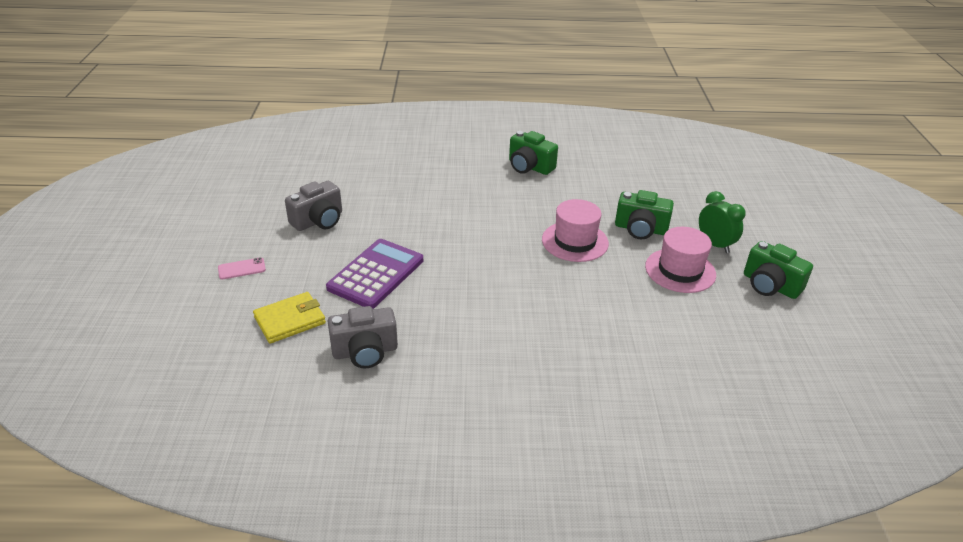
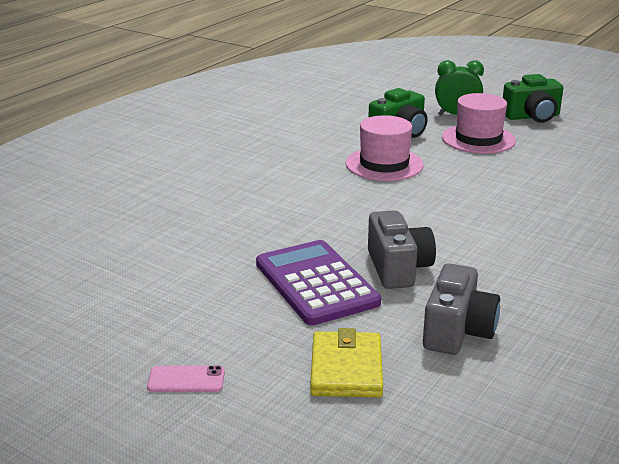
camera: 55 degrees left, 10 degrees down
(242, 269) = (186, 380): pink phone -> pink phone turned 75 degrees clockwise
(318, 221) = (151, 290): grey camera -> grey camera (398, 268)
(529, 167) = (226, 142): green camera -> none

